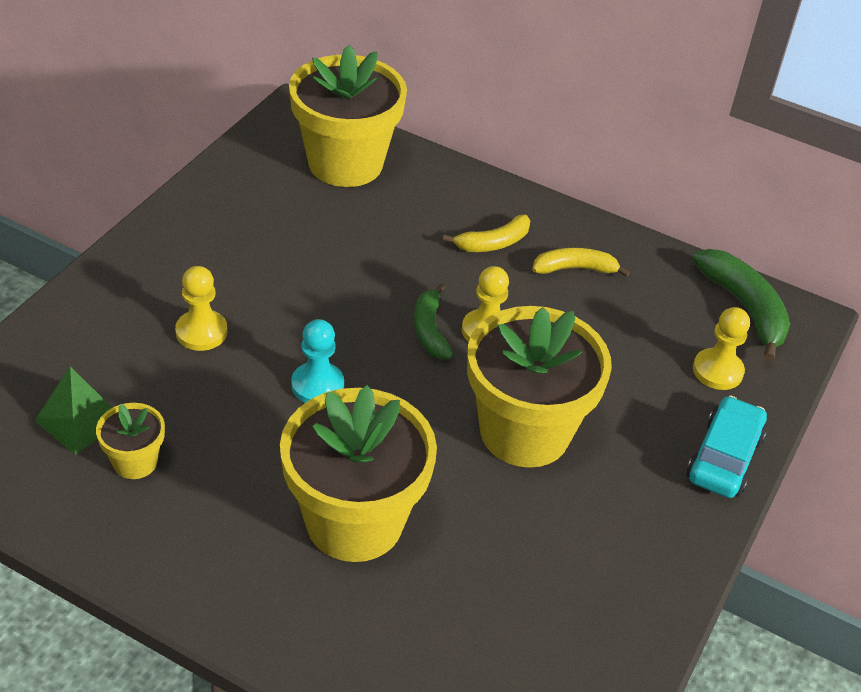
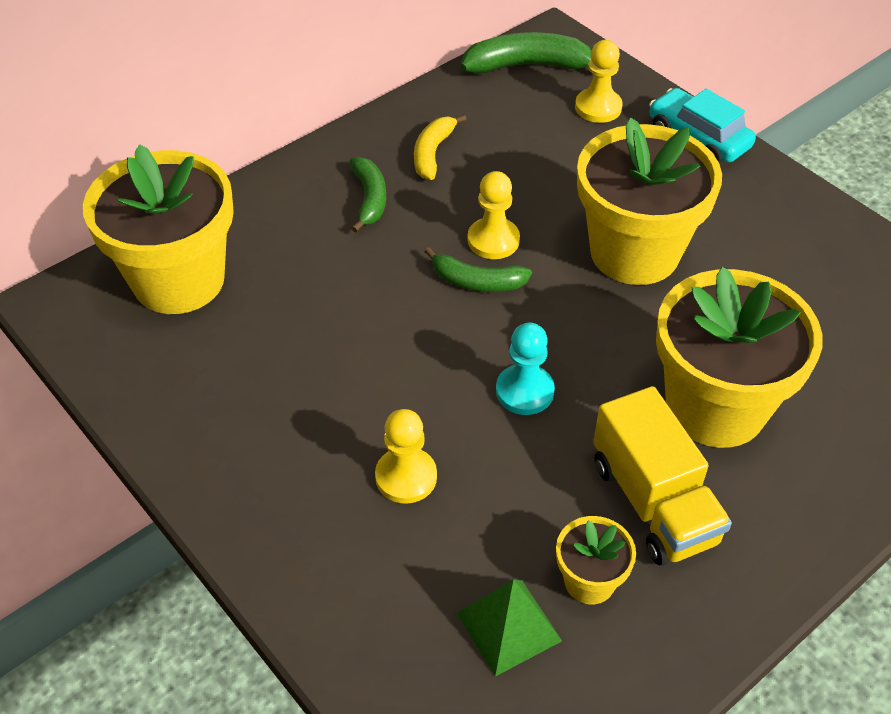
camera: 65 degrees left, 5 degrees up
(228, 491) = (653, 502): none -> yellow truck
(493, 243) = (369, 199): yellow banana -> green banana

